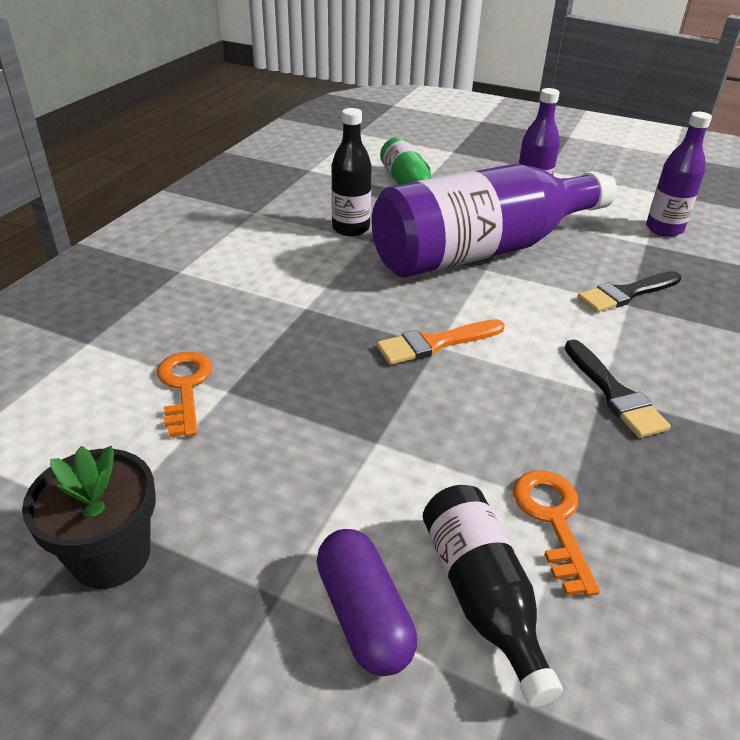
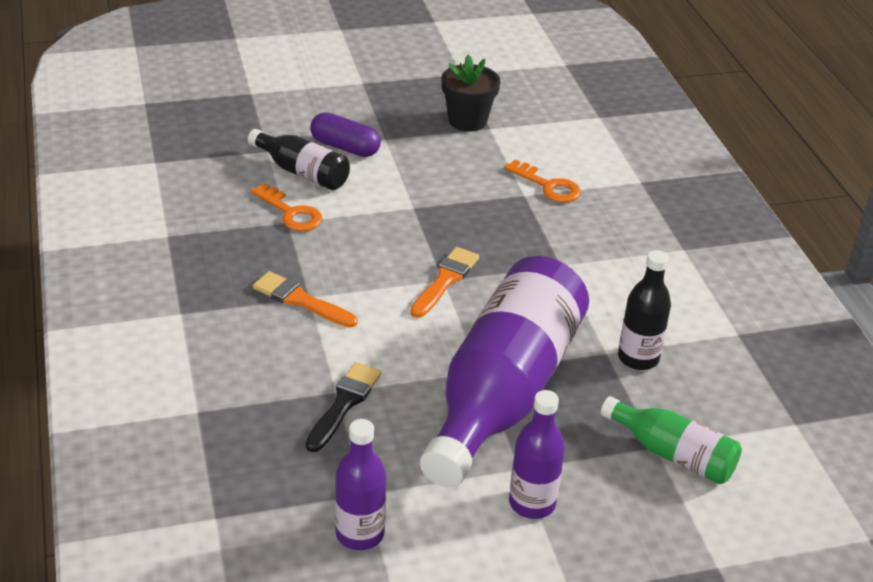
camera: 140 degrees right, 0 degrees up
(614, 393) = (300, 300): black brush -> orange brush

